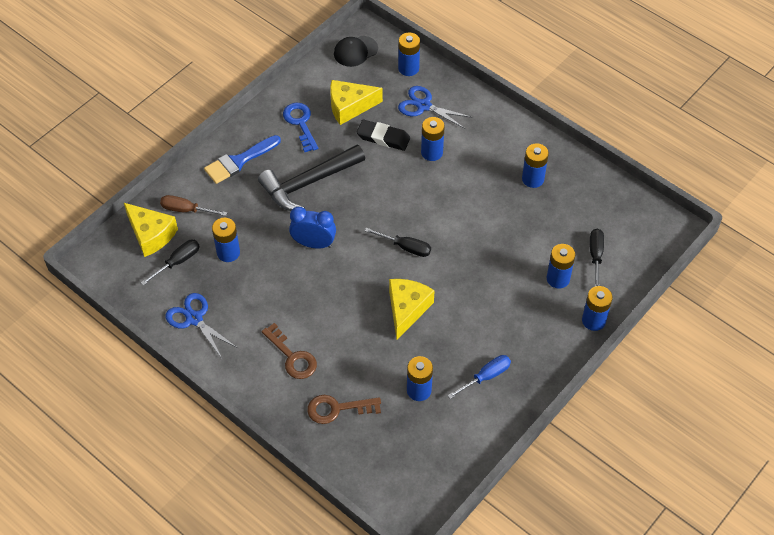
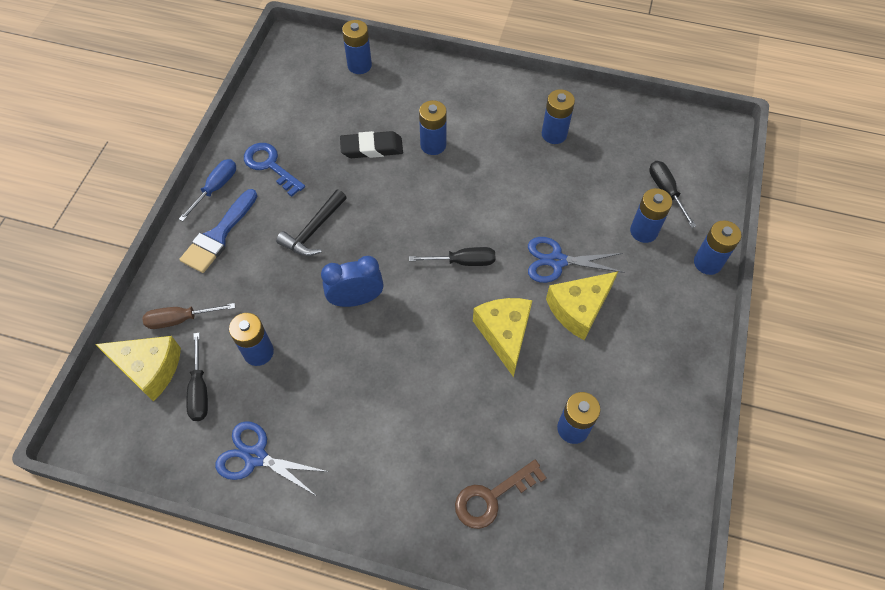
camera: 25 degrees left, 5 degrees up
(178, 262) = (200, 390): black screwdriver -> black screwdriver turned 150 degrees clockwise
(292, 357) = (403, 453): brown key -> none
(308, 183) = (313, 230): black hammer -> black hammer, size x0.62
(349, 106) = (317, 128): yellow cheese -> yellow cheese (579, 309)
(355, 51) = (292, 67): black cap -> none
(423, 106) = (397, 98): blue scissors -> blue scissors (556, 261)
(486, 376) = (636, 377): blue screwdriver -> blue screwdriver (216, 188)

